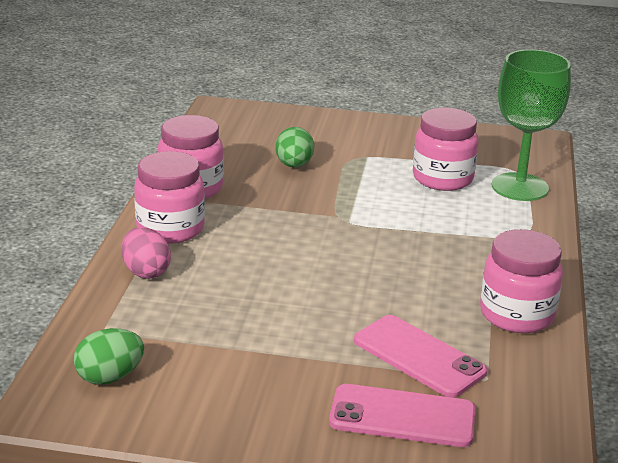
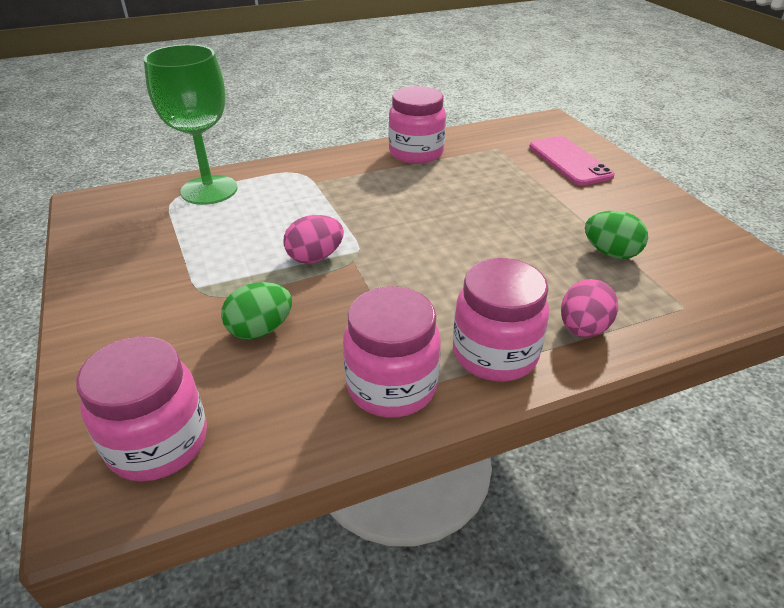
camera: 120 degrees left, 10 degrees up
(110, 377) = (718, 273): green egg -> green egg (610, 253)
(358, 203) = (315, 257): none -> pink egg
(418, 356) = (507, 171): pink phone -> none
(442, 178) = (220, 229): pink jar -> pink jar (158, 443)

